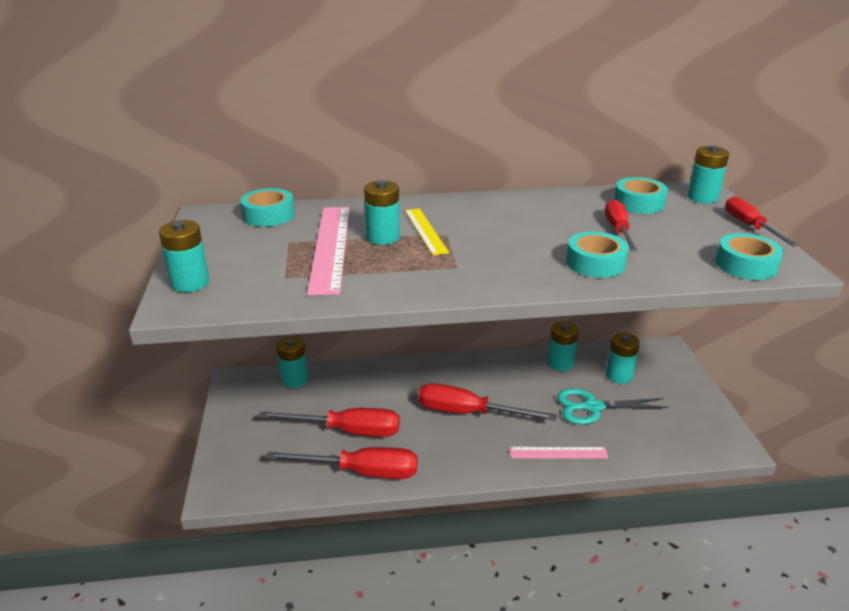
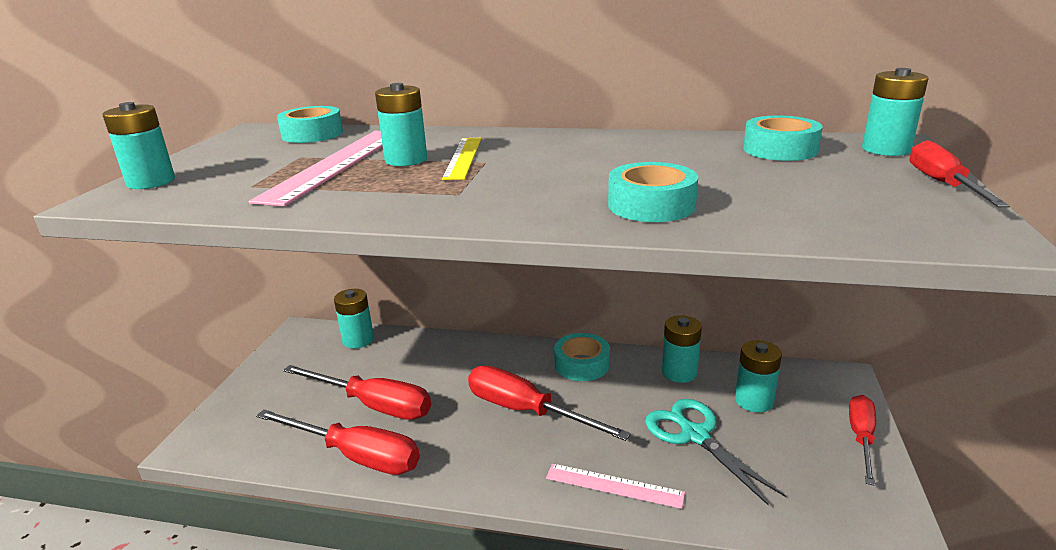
camera: 20 degrees right, 5 degrees down
(592, 407) = (694, 435): turquoise scissors -> turquoise scissors turned 45 degrees clockwise
(618, 230) = (721, 174): red screwdriver -> red screwdriver (861, 438)
(746, 265) = (900, 228): turquoise tape -> turquoise tape (582, 364)

